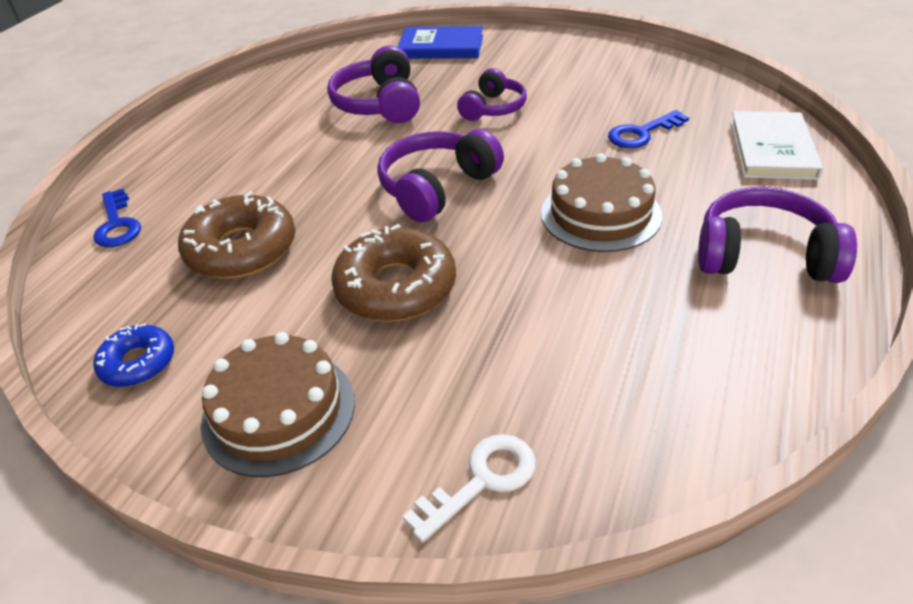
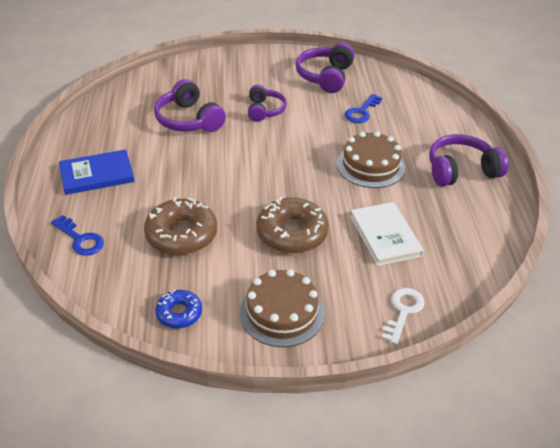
camera: 30 degrees left, 0 degrees up
(437, 188) = (270, 169): purple headphones -> purple headphones (325, 76)
(441, 47) = (196, 70): blue book -> blue book (97, 174)
(771, 149) = (433, 109): white book -> white book (385, 236)

